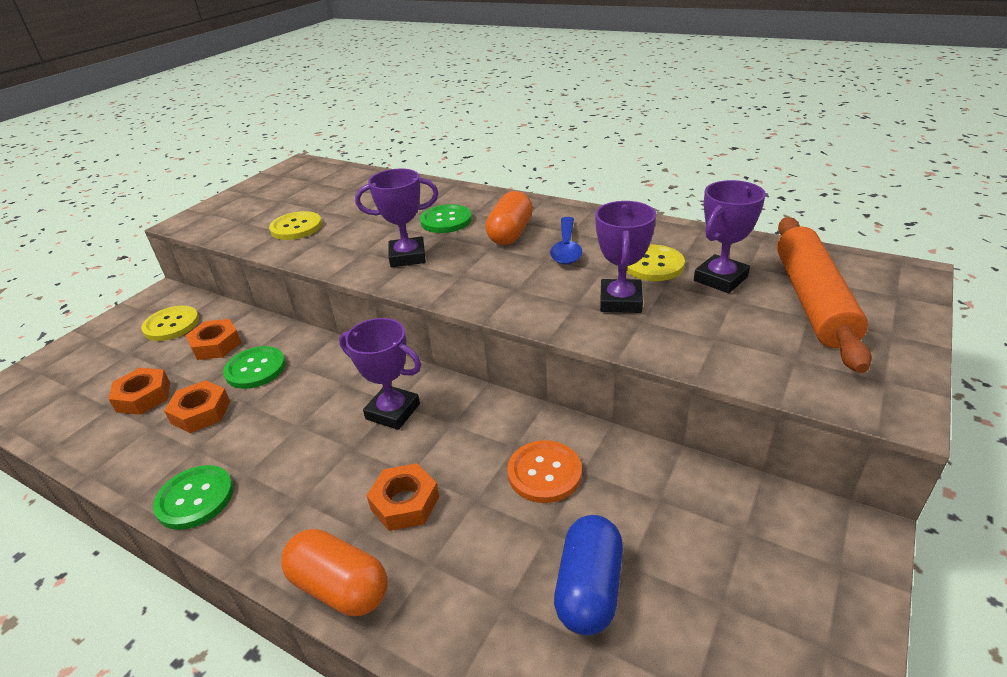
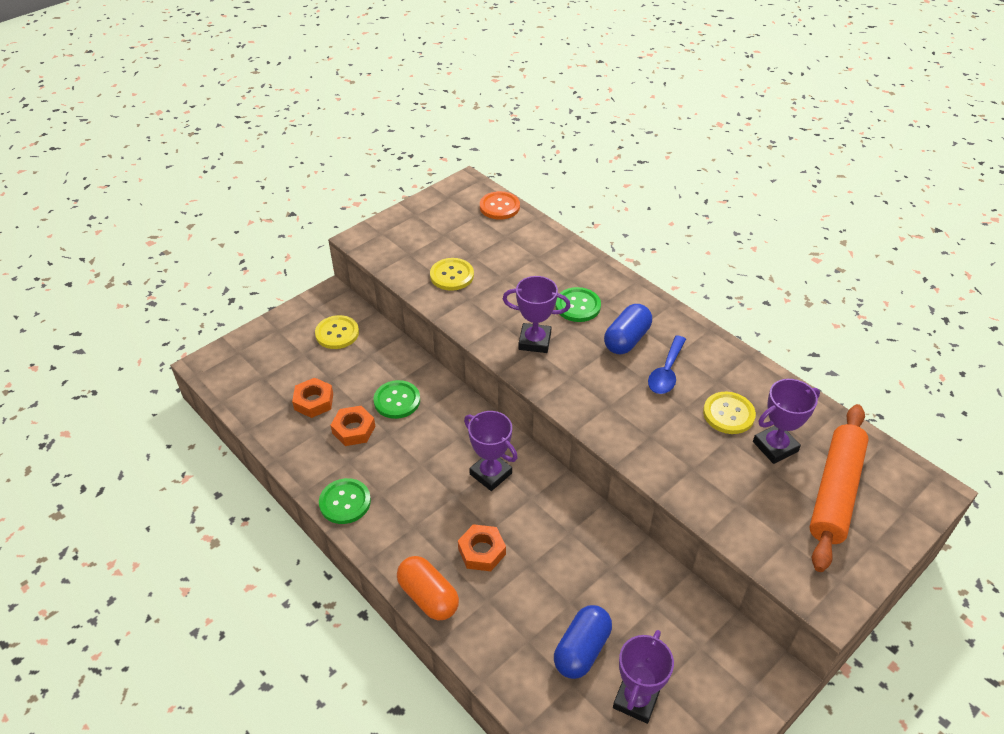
camera: 15 degrees right, 10 degrees up
(216, 345) = (369, 366): orange nut -> none
(510, 233) = (626, 339): orange capsule -> blue capsule
(544, 473) = (583, 560): orange button -> orange button (499, 207)
(620, 301) = (685, 444): purple trophy -> purple trophy (636, 699)

